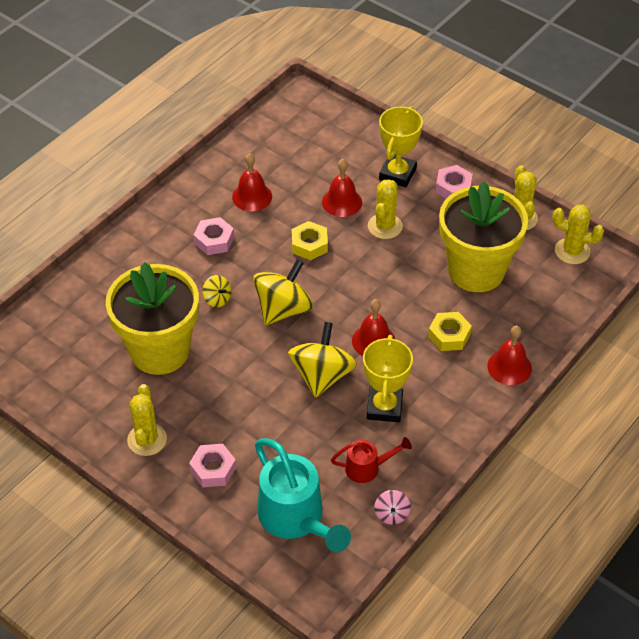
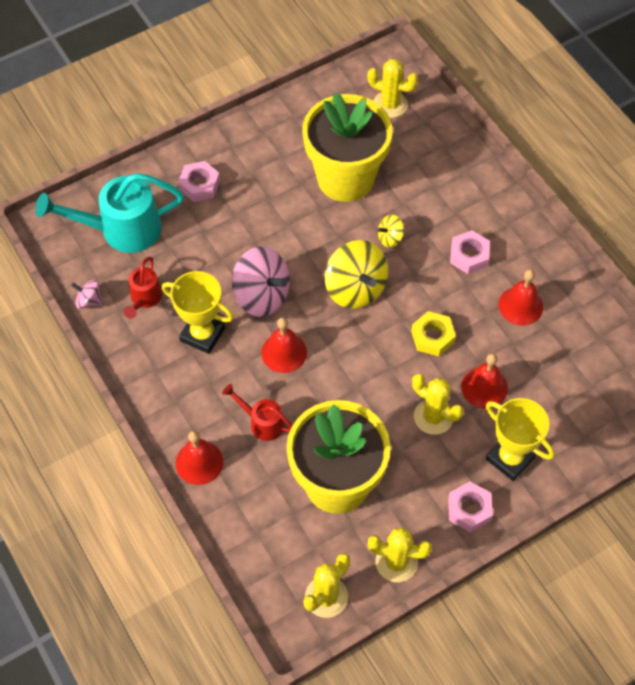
camera: 110 degrees right, 10 degrees up
(147, 440) = (252, 147): yellow cactus -> yellow cactus (390, 104)
(322, 375) = (262, 296): yellow spinning top -> pink spinning top
(449, 335) = (262, 422): yellow nut -> red watering can

